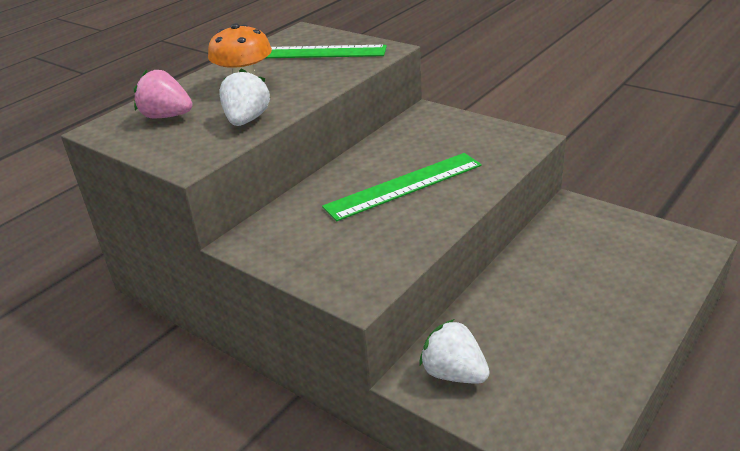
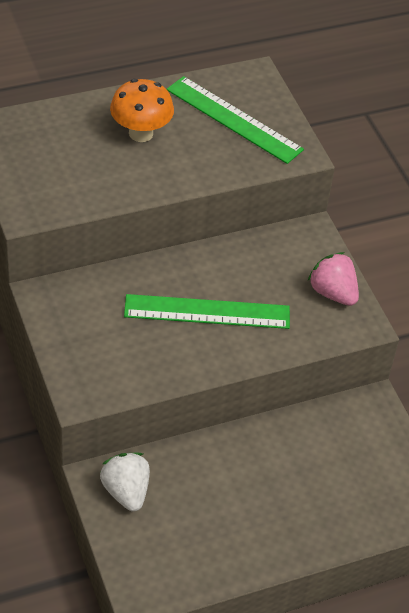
camera: 25 degrees right, 15 degrees up
(167, 116) = (50, 141): pink strawberry -> pink strawberry (333, 293)
(247, 120) = (104, 186): white strawberry -> none

